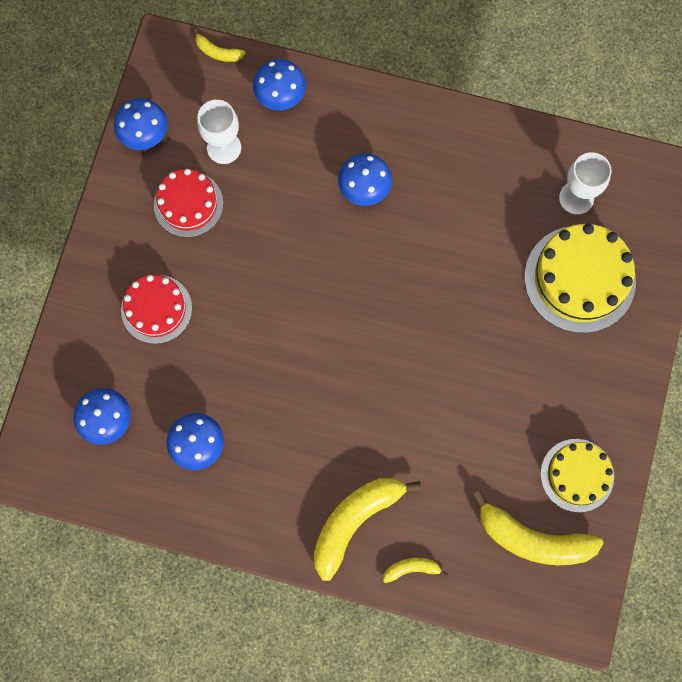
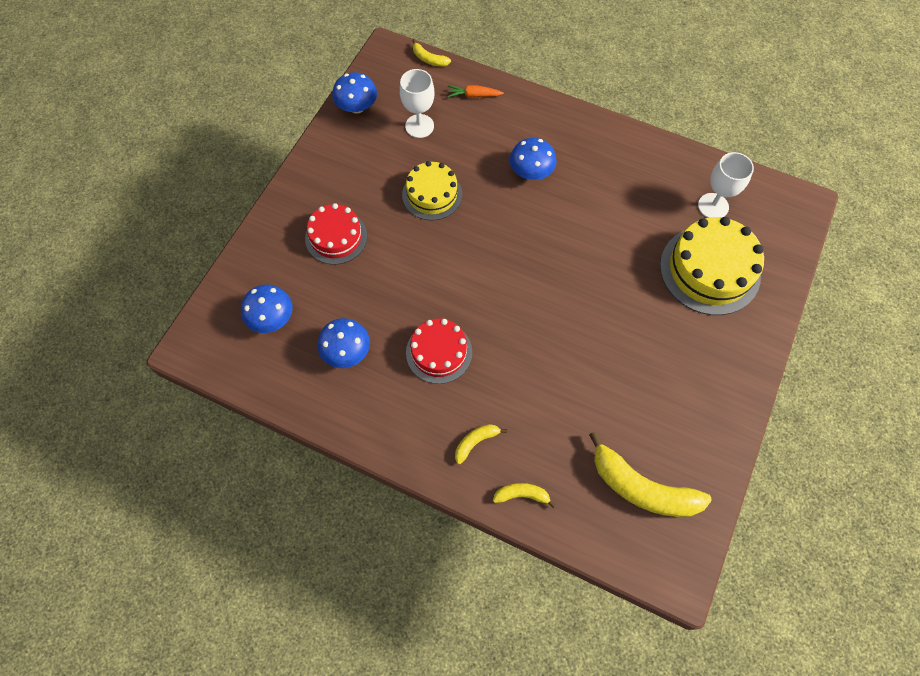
camera: 10 degrees right, 10 degrees down
(188, 204) = (381, 162): red cake -> red cake (439, 352)
(280, 95) = (473, 95): blue mushroom -> orange carrot
(355, 521) = (475, 442): yellow banana -> yellow banana, size x0.47
(577, 475) = (690, 436): yellow cake -> yellow cake (432, 194)

